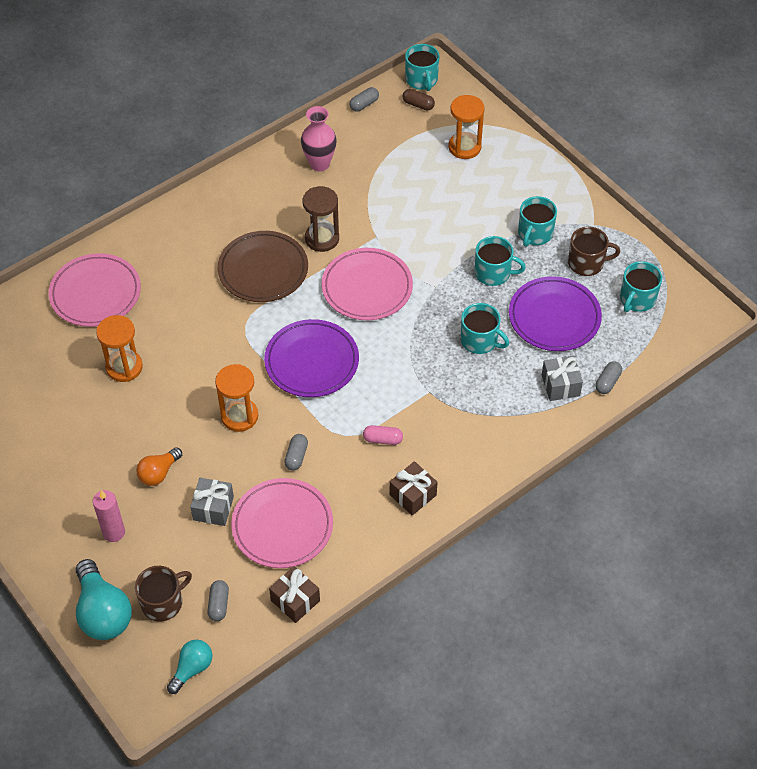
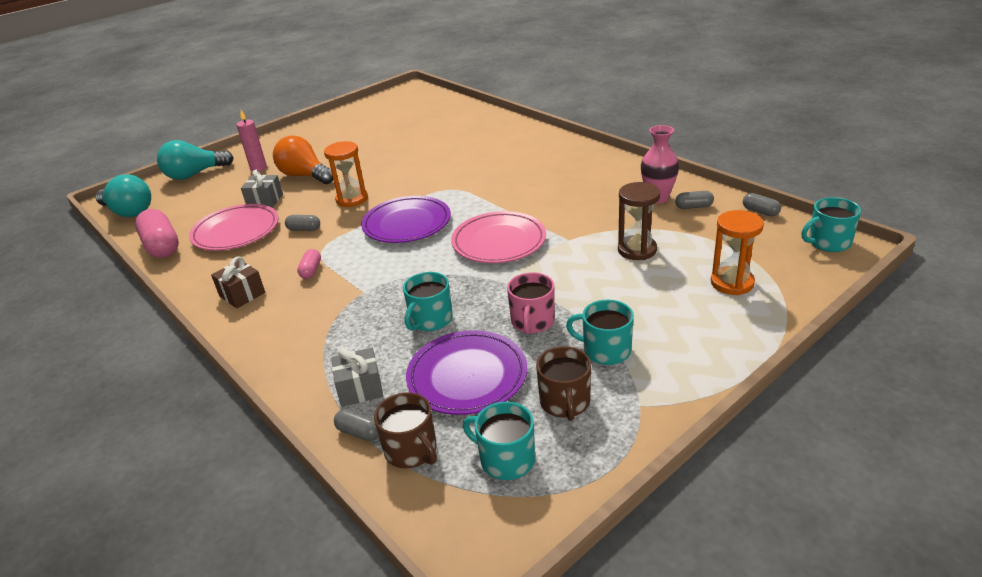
camera: 90 degrees right, 20 degrees down
(95, 293) = (478, 130): pink plate -> none
(124, 367) = (406, 149): orange hourglass -> none
(159, 473) = (305, 176): orange light bulb -> orange light bulb, size x1.70
(163, 602) = (191, 193): brown mug -> brown mug (411, 450)
(192, 669) = (129, 212): turquoise light bulb -> turquoise light bulb, size x1.70
(219, 604) = (177, 214): grey capsule -> grey capsule (693, 207)
(263, 270) = (512, 188): brown plate -> none
(295, 600) = (162, 246): brown gift -> pink capsule
(322, 238) = (558, 211): brown hourglass -> brown hourglass (637, 250)
(418, 105) = (783, 244): brown capsule -> none
(493, 273) = (532, 321): turquoise mug -> pink mug

